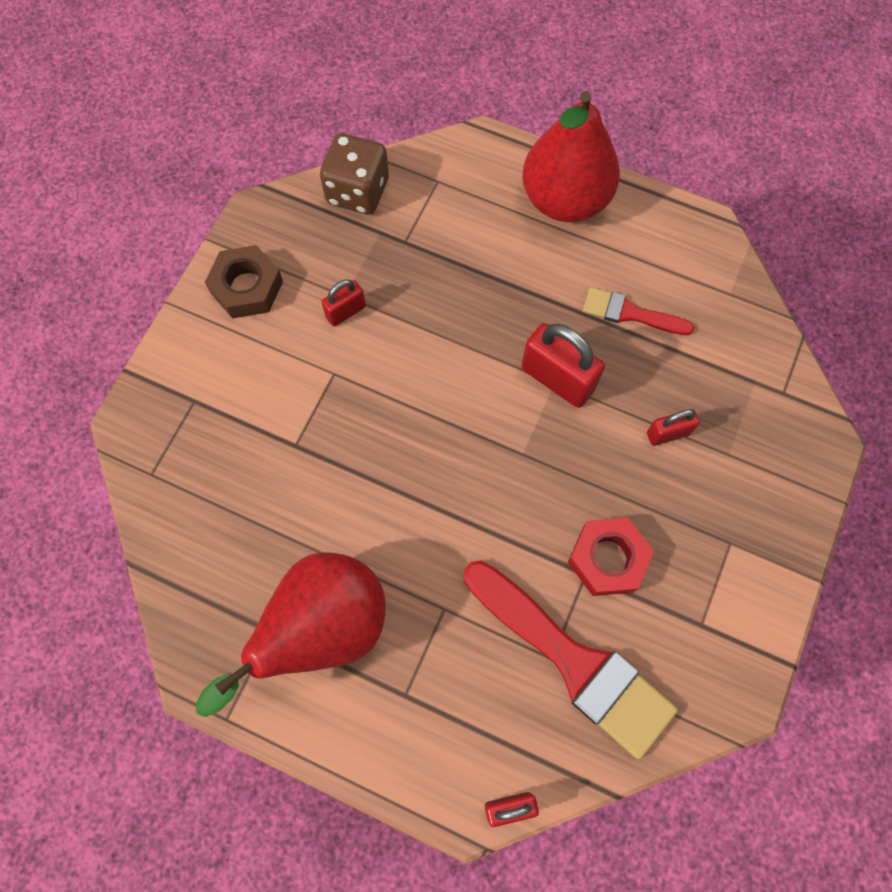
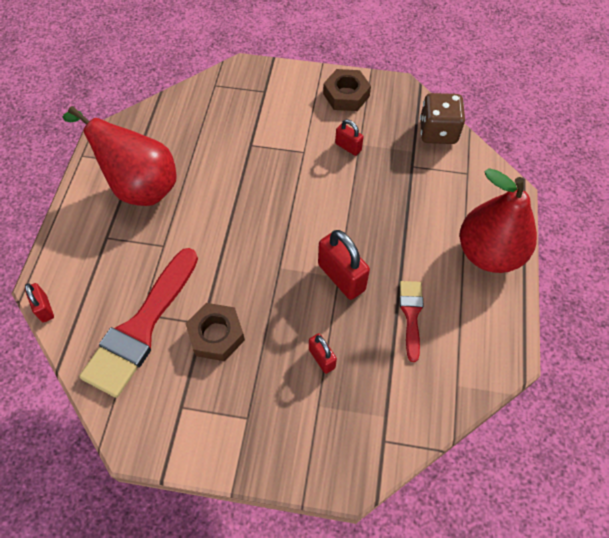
camera: 75 degrees right, 10 degrees down
(557, 379) = (341, 277): red padlock -> red padlock turned 60 degrees counterclockwise
(607, 559) = (216, 335): red nut -> brown nut

